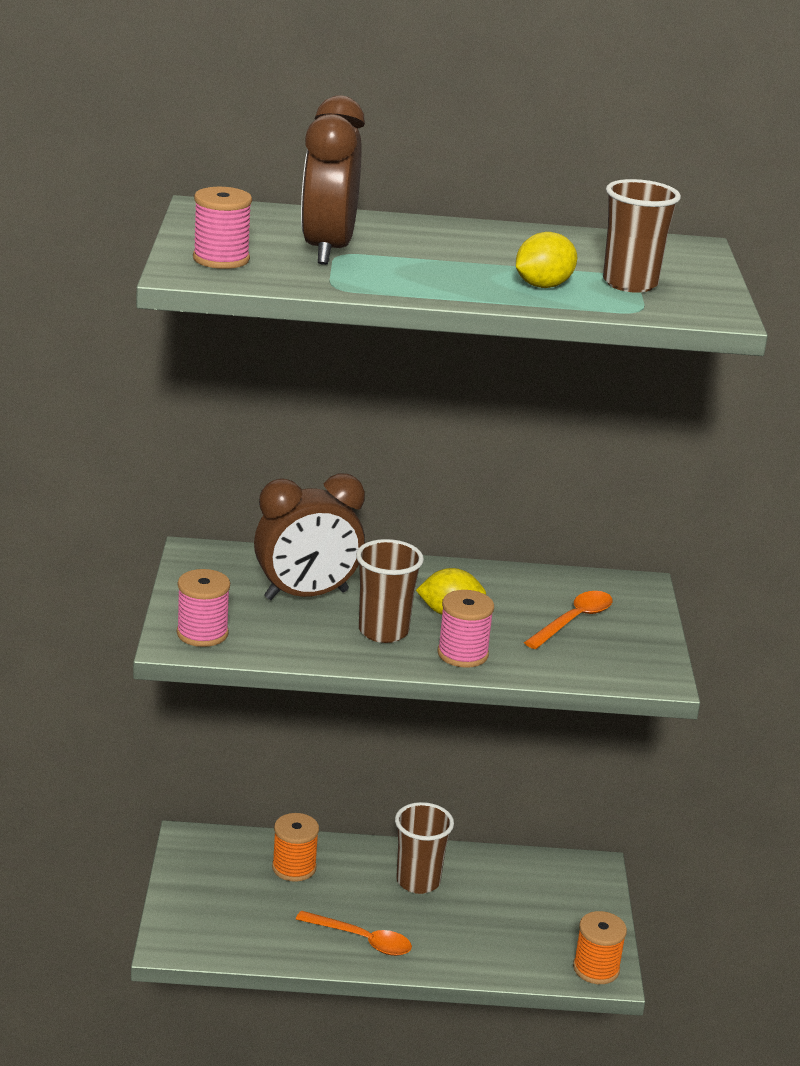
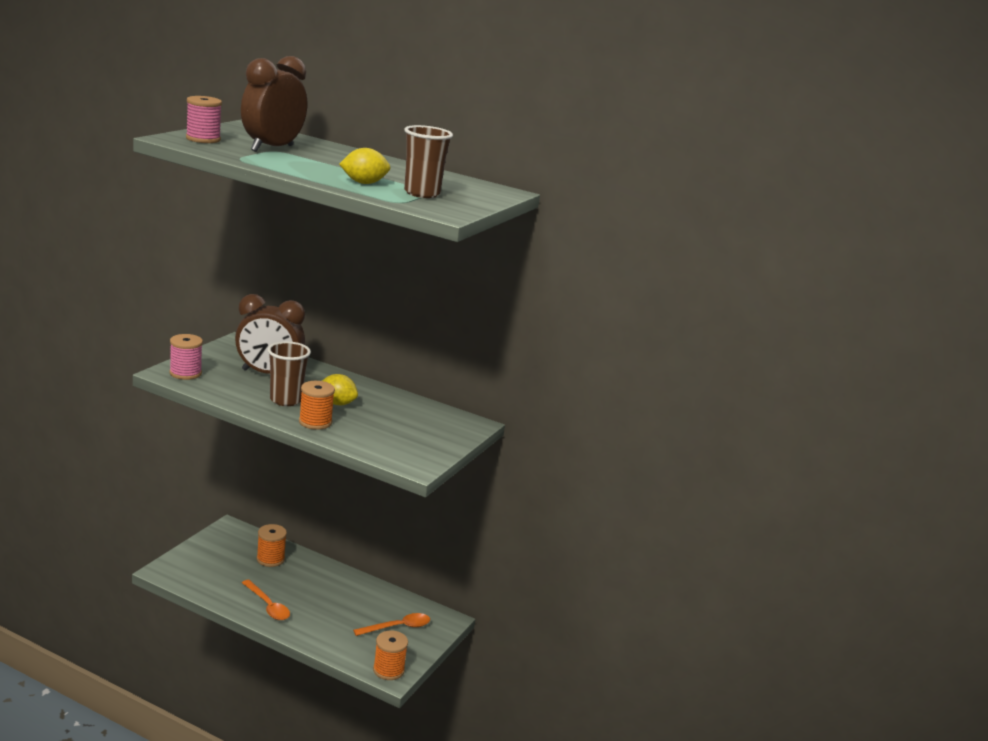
camera: 25 degrees right, 5 degrees down
(418, 881) = (333, 589): brown cup -> none
(462, 654) = (315, 422): pink spool -> orange spool
(574, 621) = (406, 427): orange spoon -> orange spoon (397, 627)

